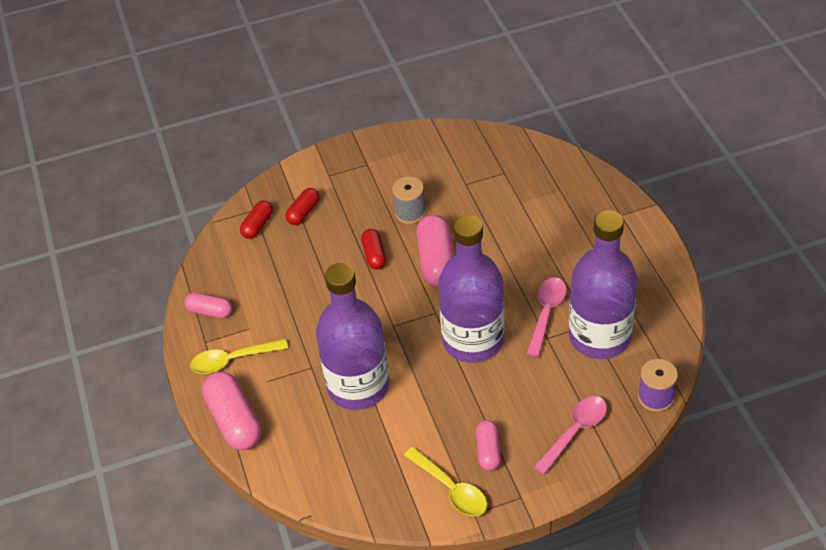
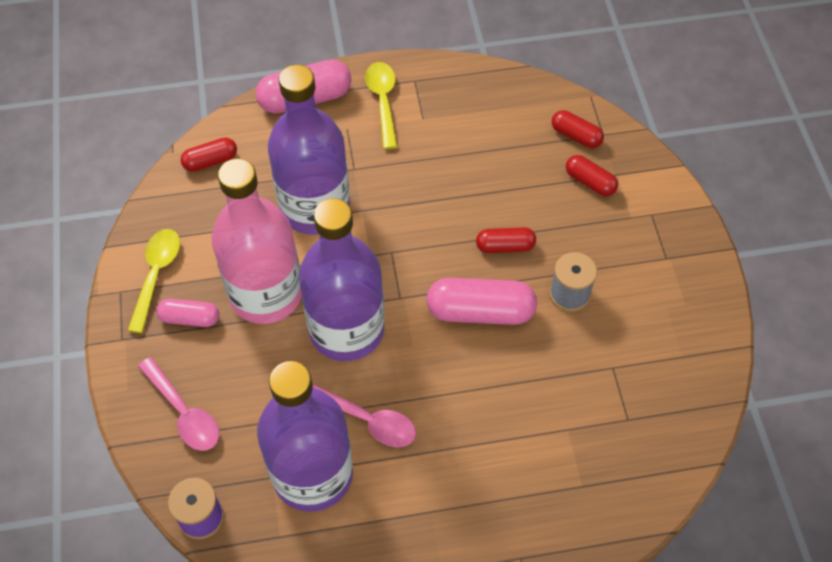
camera: 95 degrees right, 10 degrees up
(210, 311) = (455, 86): pink capsule -> none
(318, 479) = (210, 161): none -> red capsule
(451, 488) = (156, 275): yellow spoon -> yellow spoon turned 135 degrees clockwise
(452, 402) = (266, 294): none -> pink bottle

